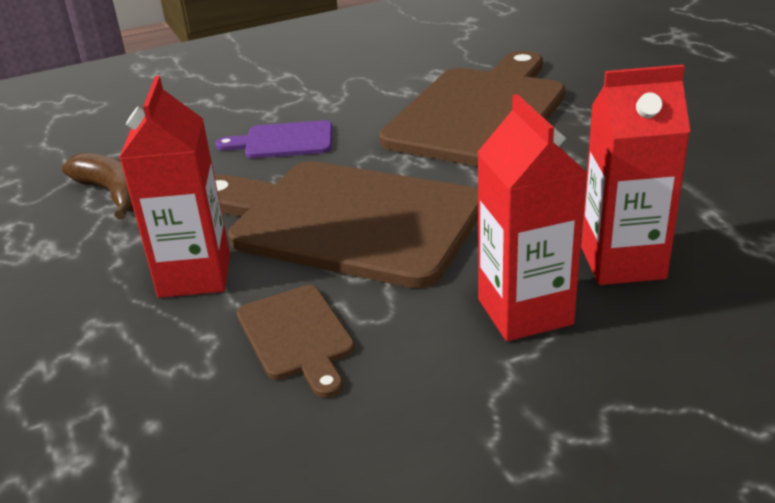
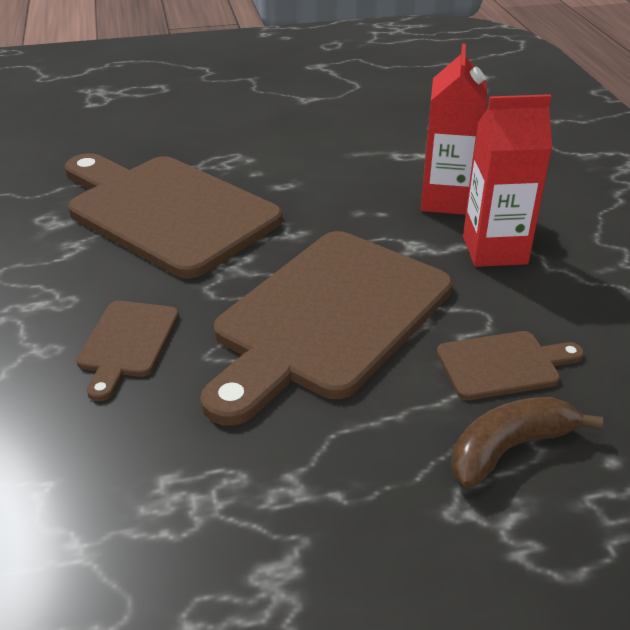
camera: 80 degrees left, 5 degrees up
(114, 194) = (166, 503): brown banana -> brown banana (509, 448)
(195, 275) = (388, 428): red carton -> none
(284, 141) = (127, 343): purple cutting board -> brown cutting board

